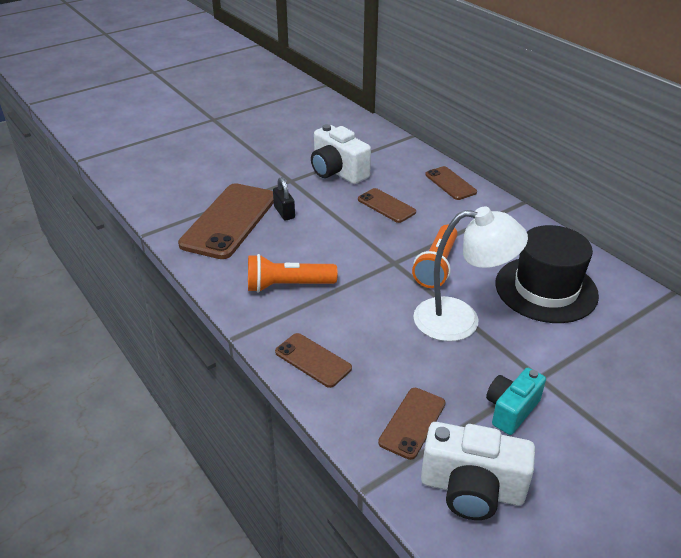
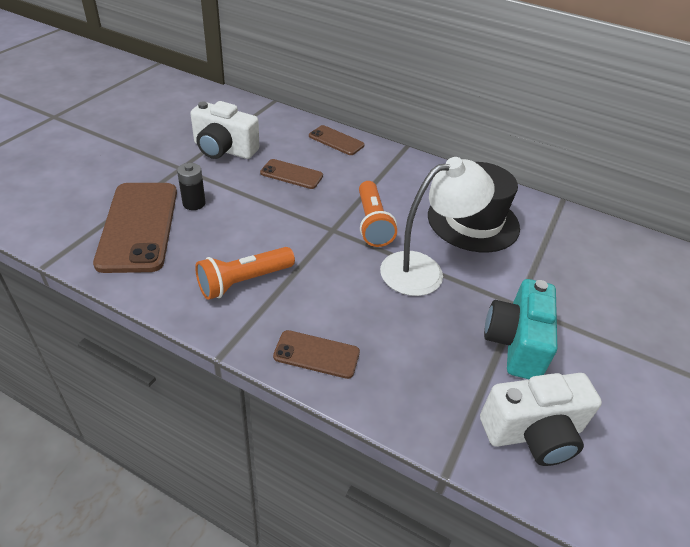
camera: 30 degrees left, 5 degrees up
(284, 212) = (194, 203): black padlock -> black battery
(412, 423) = (445, 387): brown phone -> none
(511, 410) = (516, 343): turquoise camera -> turquoise camera, size x1.51

